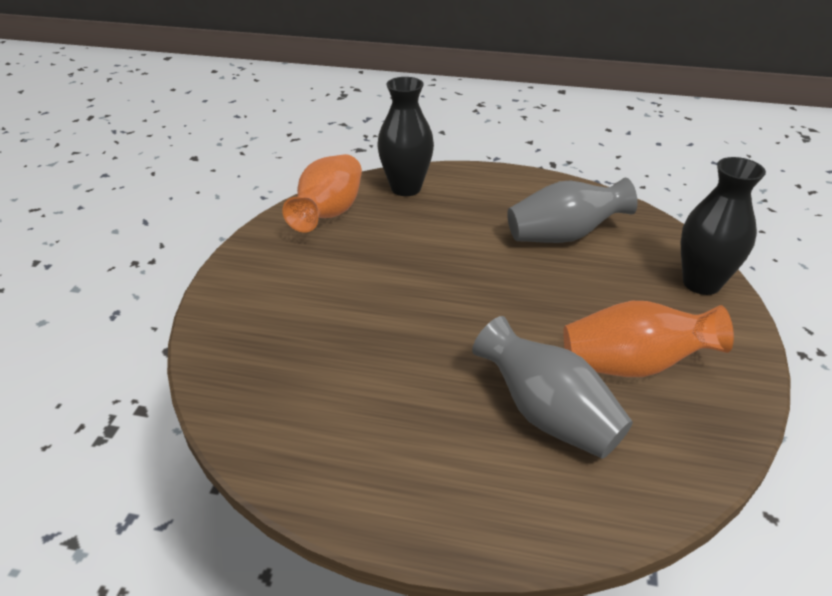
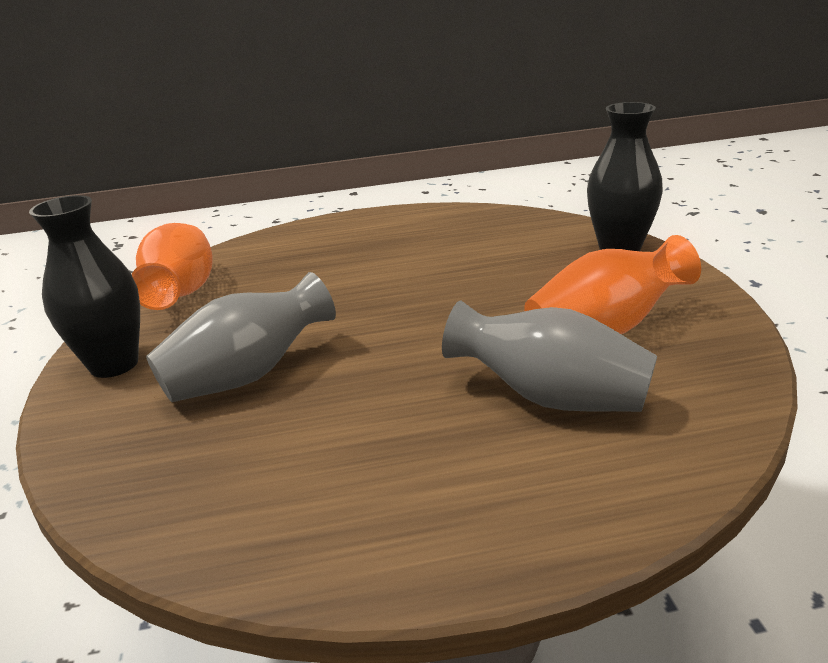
camera: 20 degrees left, 10 degrees down
(406, 188) = (263, 251): black vase -> black vase (114, 364)
(564, 236) = (461, 248): grey vase -> grey vase (248, 375)

